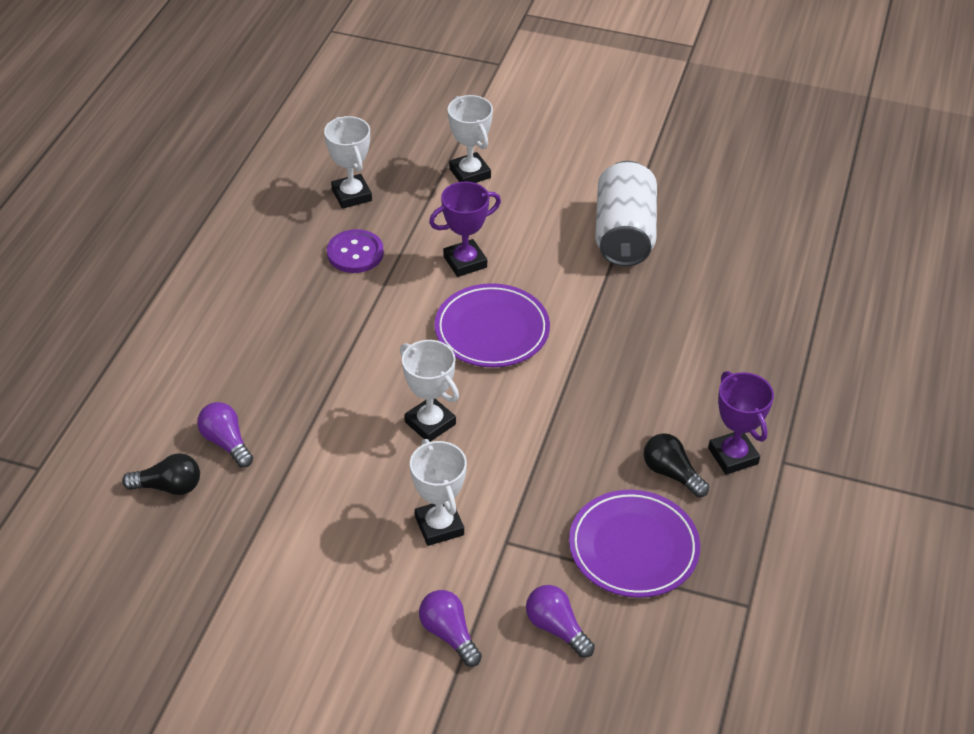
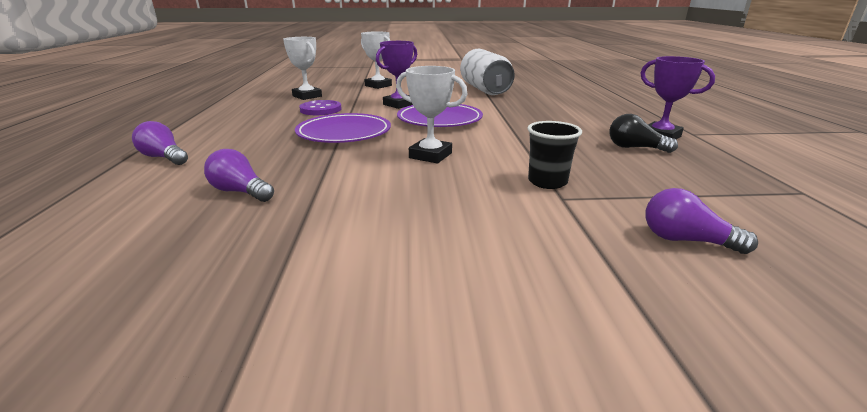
camera: 20 degrees left, 20 degrees down
(169, 486) = (173, 229): black light bulb -> none
(439, 526) = (492, 201): white trophy -> none
(449, 634) = (588, 272): purple light bulb -> purple light bulb (164, 158)
(514, 511) = (547, 182): none -> black cup
(633, 548) = (667, 182): purple plate -> purple plate (344, 133)

